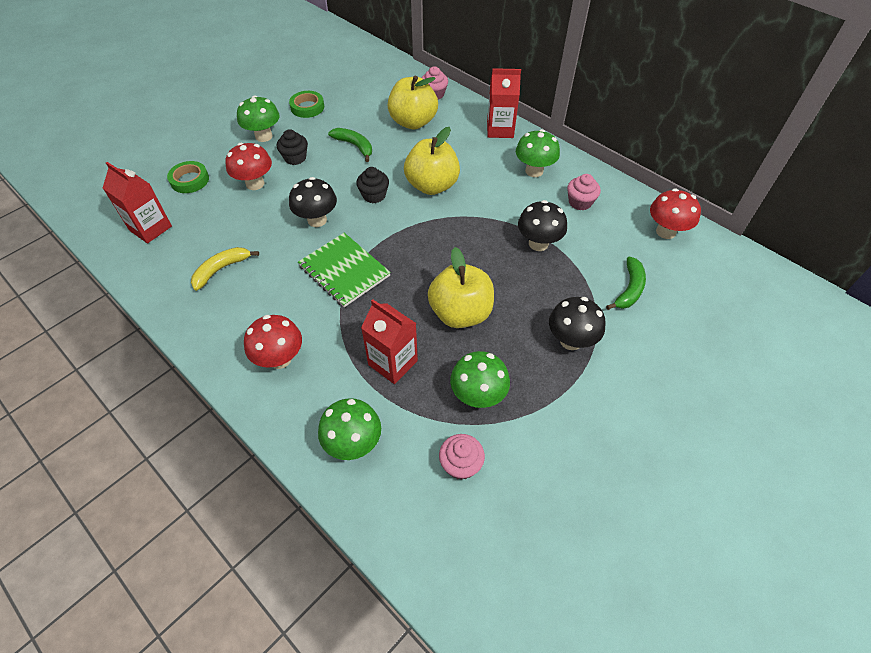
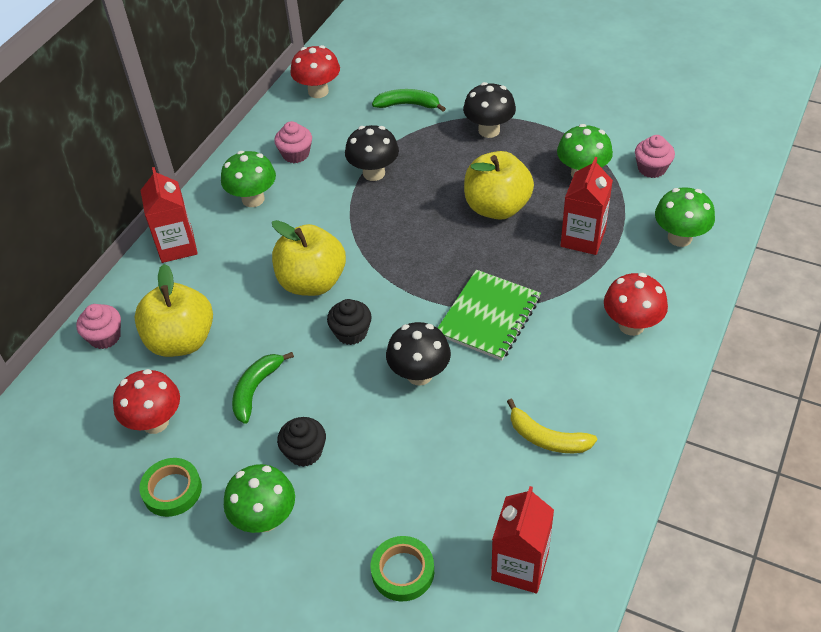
camera: 105 degrees left, 5 degrees down
(255, 184) = (378, 477): red mushroom -> red mushroom (155, 422)

